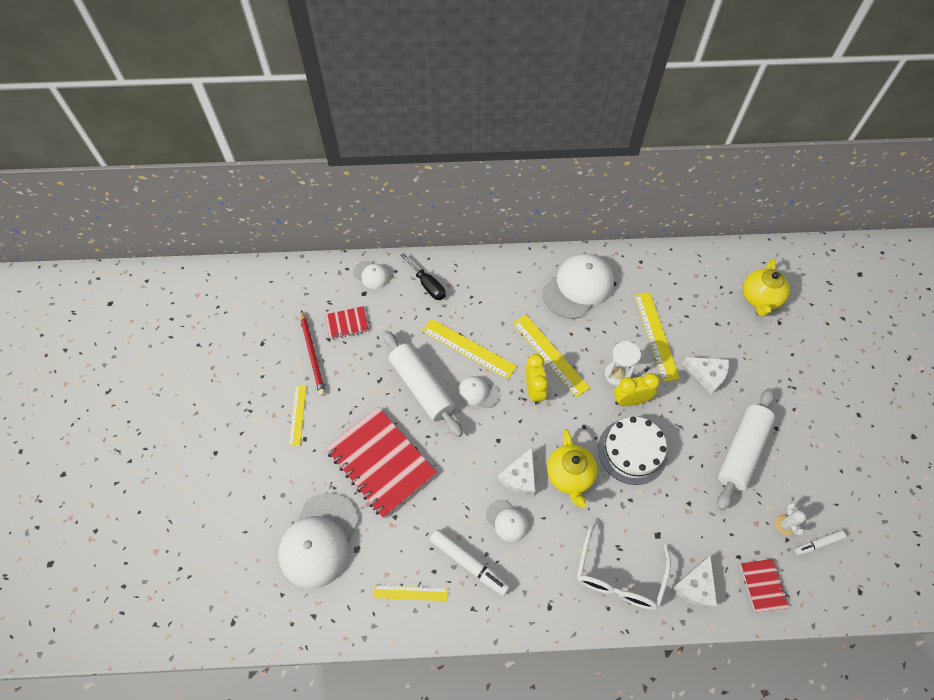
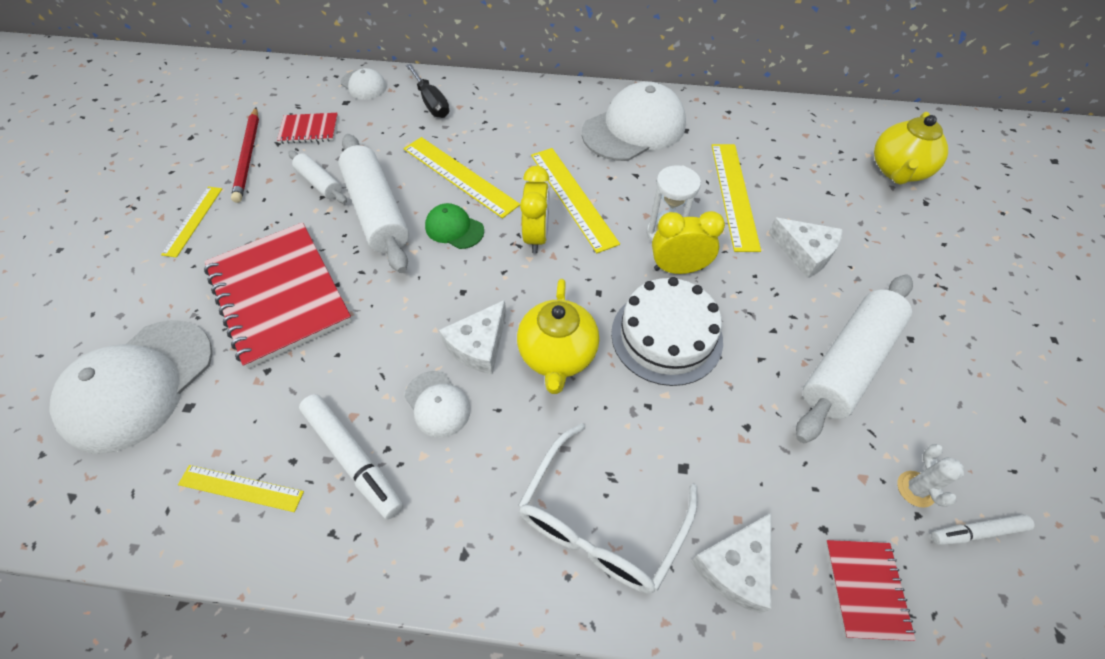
camera: 10 degrees right, 5 degrees down
(373, 370) = (319, 183): none -> white rolling pin
(478, 393) = (454, 228): white cap -> green cap

